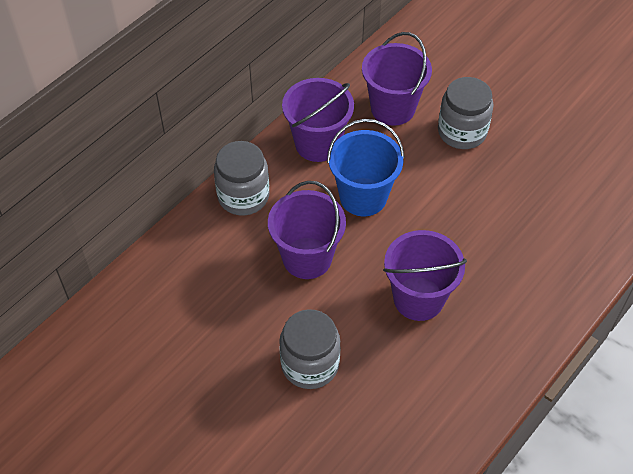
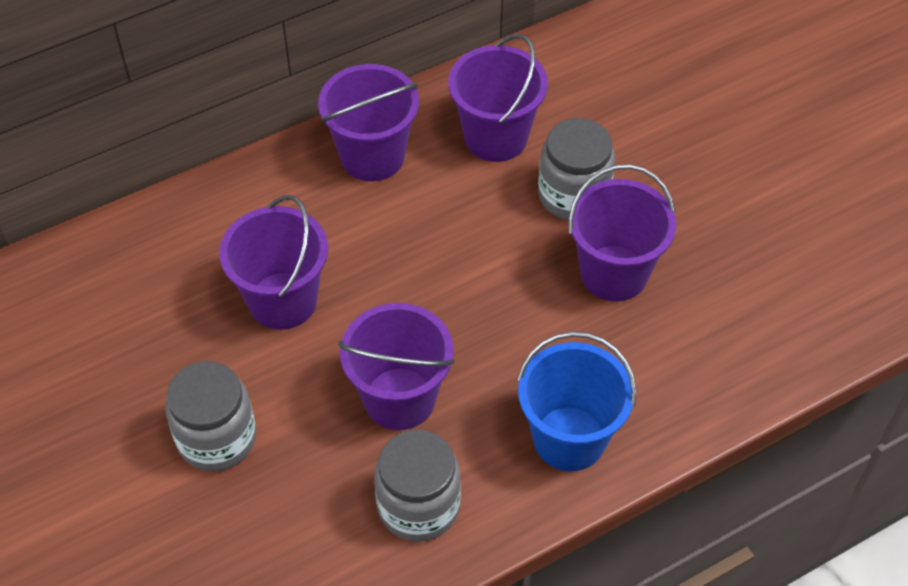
camera: 20 degrees right, 0 degrees up
(243, 196) = (243, 196): grey jar -> grey jar (418, 506)
(363, 197) = (396, 243): blue bucket -> blue bucket (569, 438)
(513, 174) = (614, 273): none -> purple bucket

